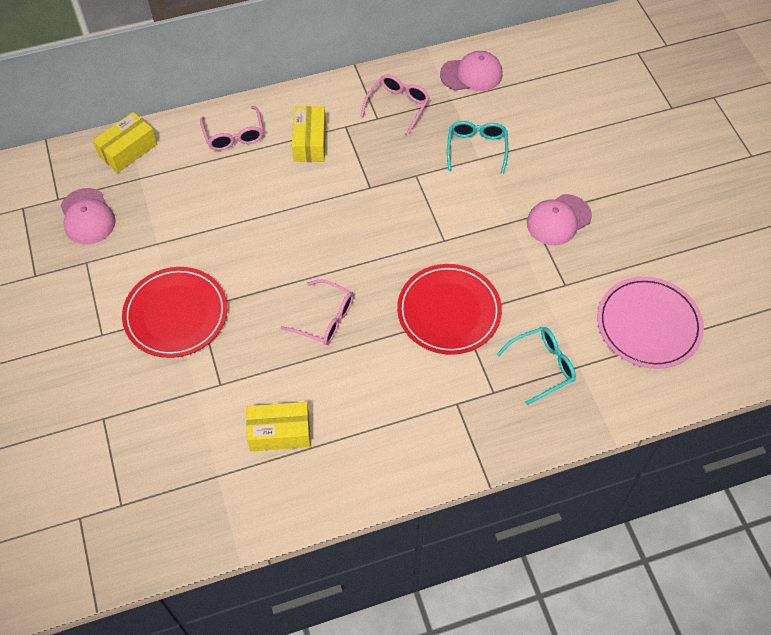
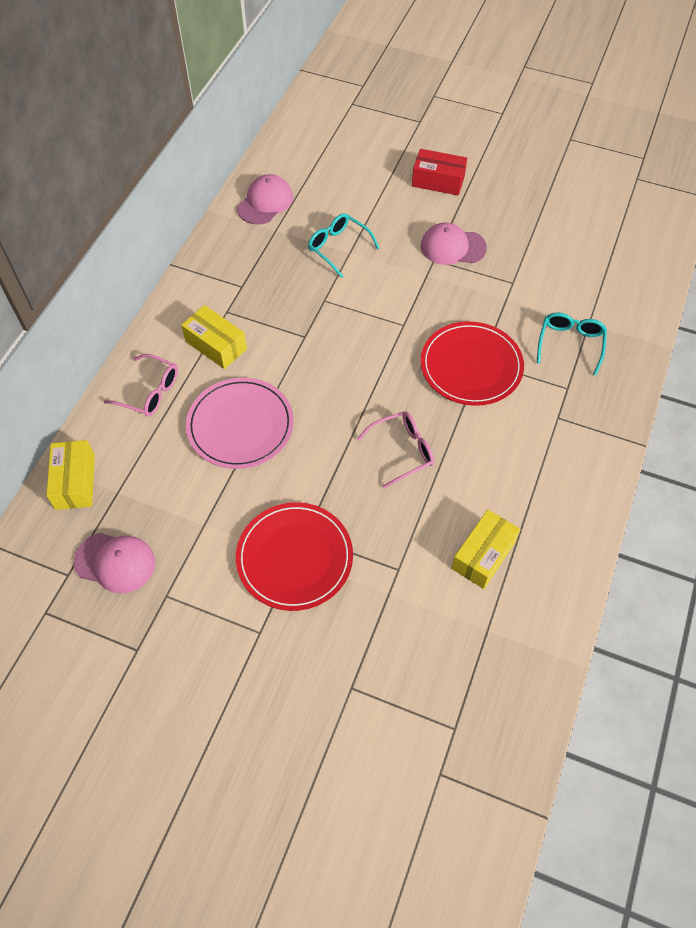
camera: 50 degrees left, 0 degrees up
(398, 105) = (244, 265): pink glasses -> none
(558, 220) = (452, 247): pink cap -> pink cap turned 90 degrees clockwise
(619, 164) = (438, 181): none -> red box
(648, 324) = (588, 261): pink plate -> pink plate (240, 425)

